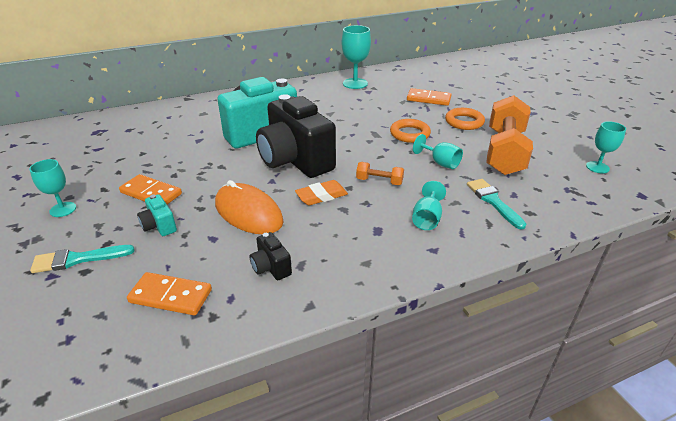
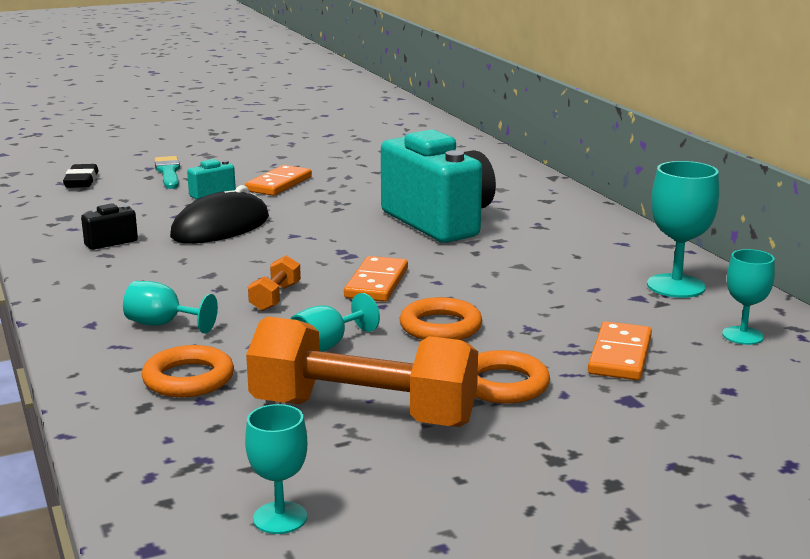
camera: 90 degrees right, 15 degrees down
(63, 209) = (257, 157): turquoise goblet -> turquoise goblet (742, 335)
(71, 322) = (81, 181): none -> black eraser
(171, 296) = (92, 207): orange domino -> orange domino (377, 283)
(248, 213) = (220, 227): orange mouse -> black mouse
(295, 161) = (347, 246): black camera -> none
(321, 196) = (246, 262): orange eraser -> none
(493, 201) = (188, 379): turquoise brush -> orange ring

